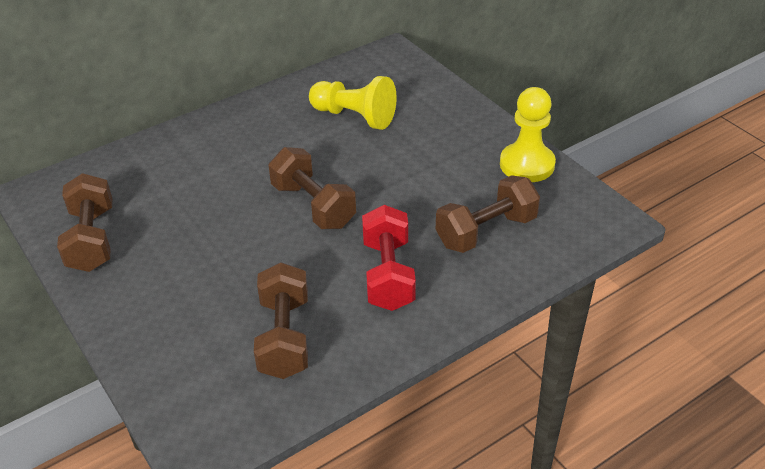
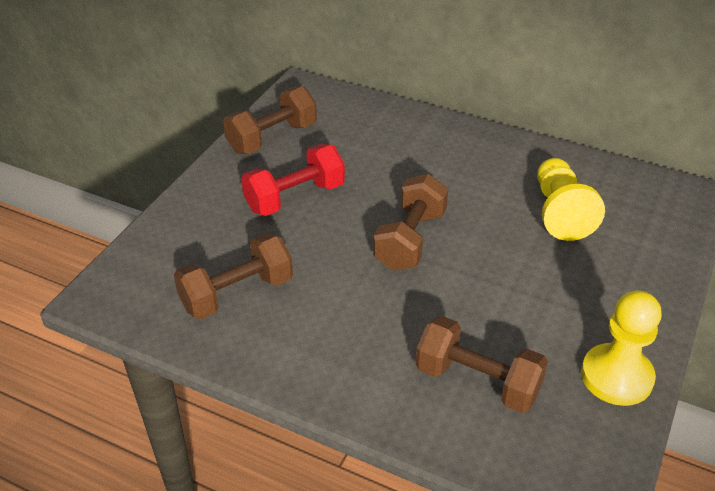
camera: 60 degrees right, 0 degrees up
(388, 275) = (359, 330): red dumbbell -> red dumbbell (295, 197)

